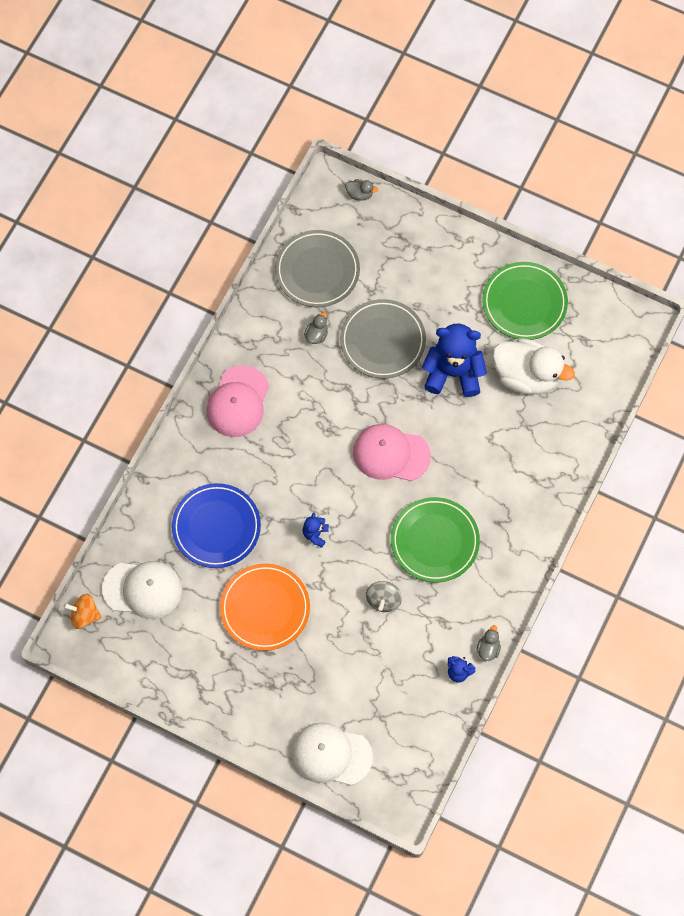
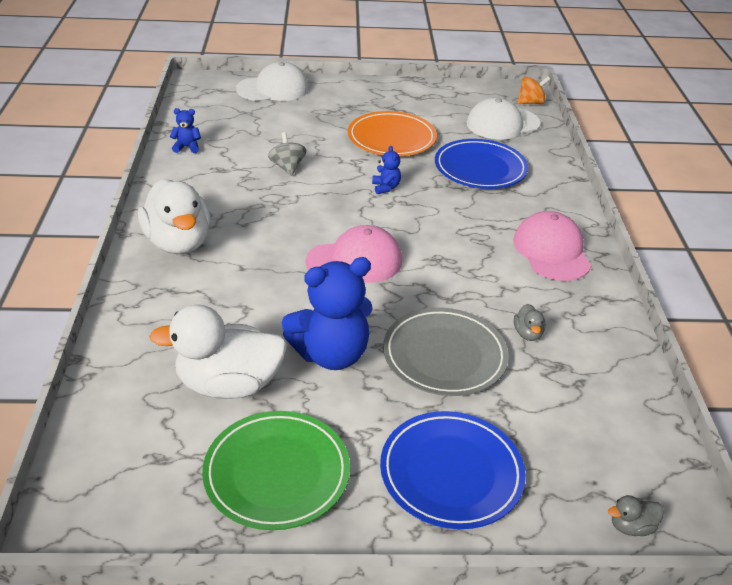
camera: 150 degrees right, 30 degrees down
(317, 271) = (591, 400): grey plate -> none
(431, 262) = (451, 473): none -> blue plate
(434, 541) = (261, 214): green plate -> none
(488, 649) = (165, 165): grey duck -> none
(511, 531) = (178, 243): none -> white duck

